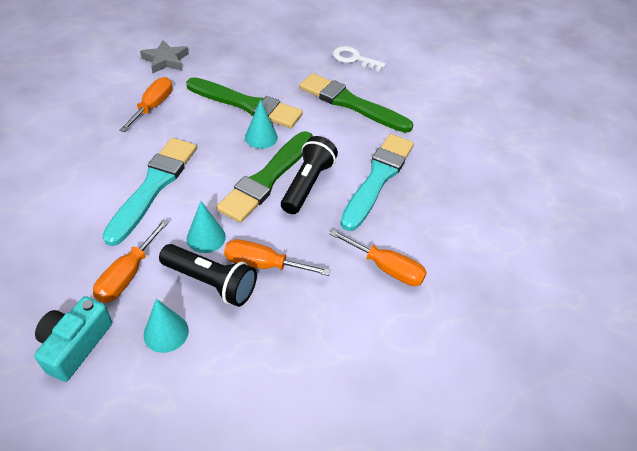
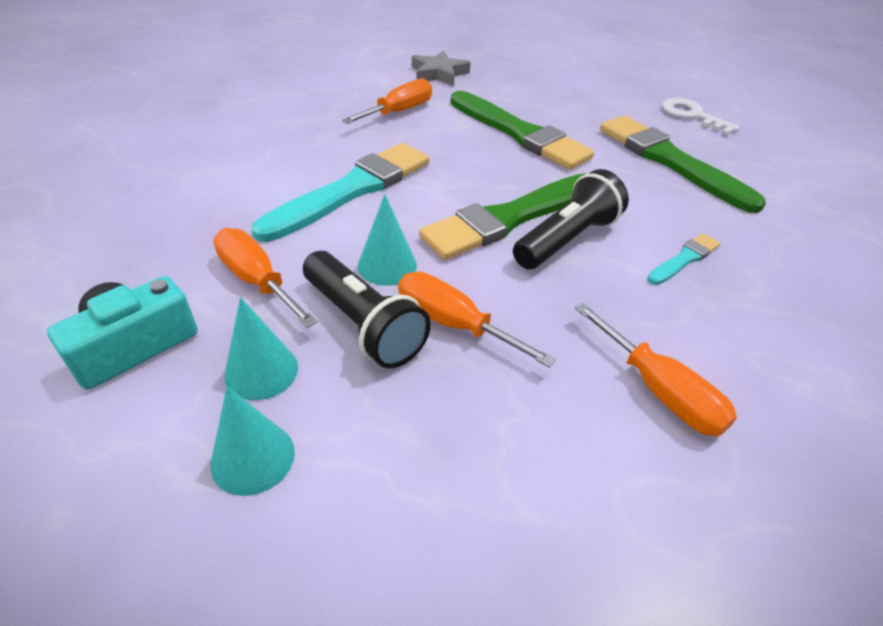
camera: 25 degrees right, 5 degrees down
(128, 275) = (257, 280): orange screwdriver -> orange screwdriver turned 90 degrees clockwise
(261, 137) = (522, 171): turquoise cone -> turquoise cone (253, 457)
(378, 178) = (684, 259): turquoise brush -> turquoise brush, size x0.46

